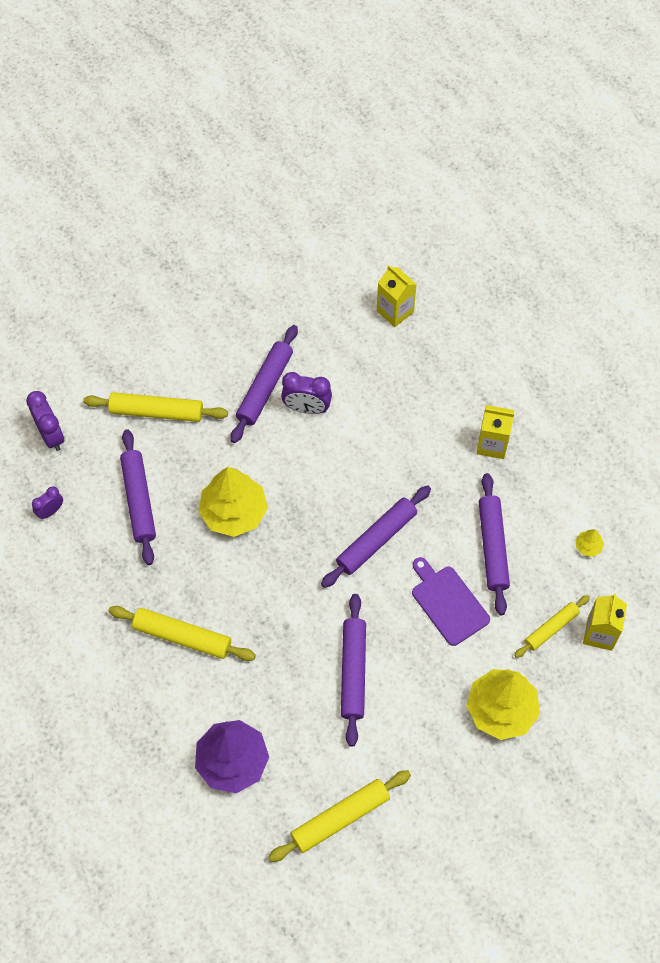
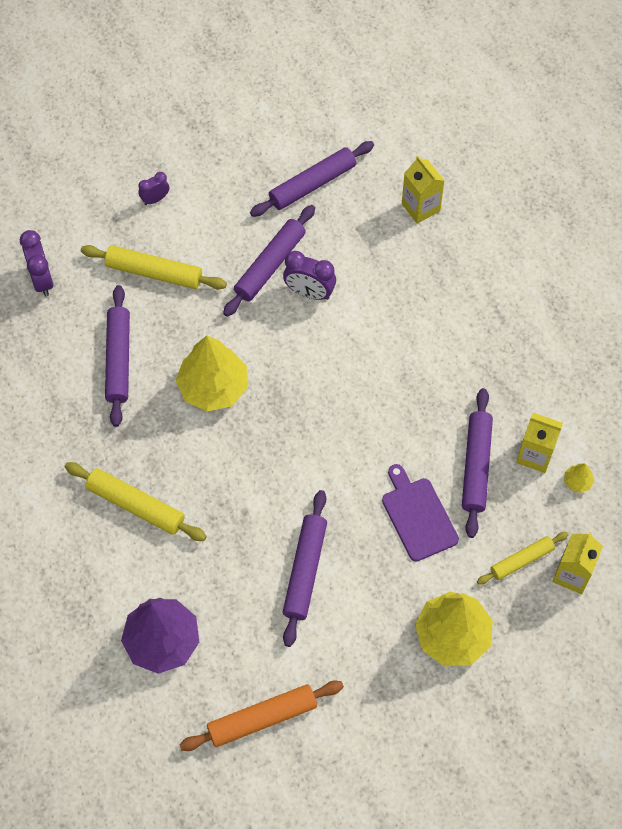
camera: 10 degrees right, 0 degrees up
(50, 511) = (26, 356): purple clock -> purple clock (155, 199)
(340, 818) = (262, 718): yellow rolling pin -> orange rolling pin
(376, 540) = (355, 439): purple rolling pin -> purple rolling pin (312, 184)
(492, 444) = (496, 360): yellow carton -> yellow carton (535, 455)

